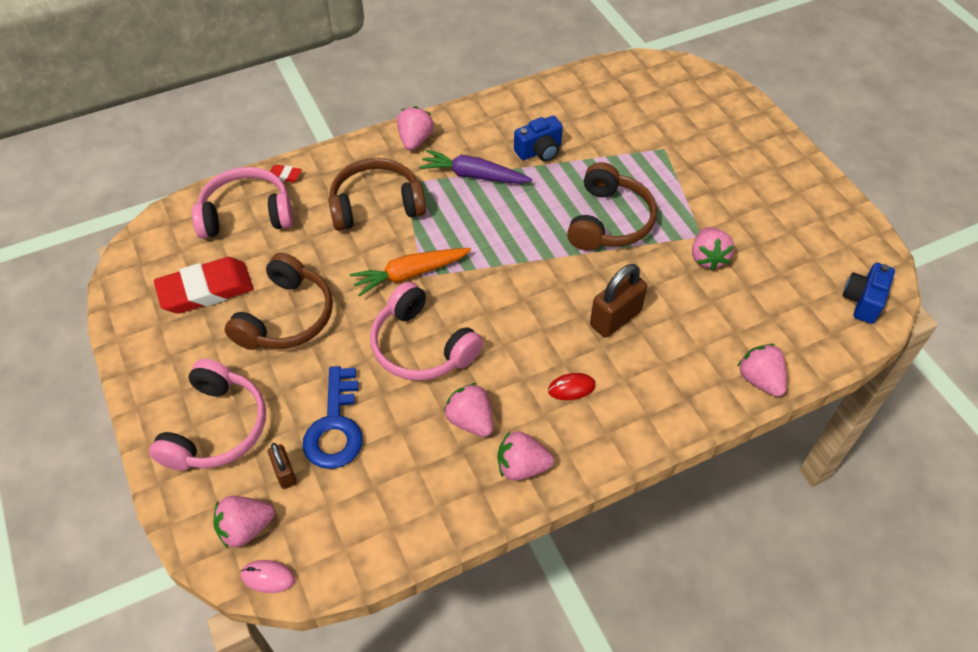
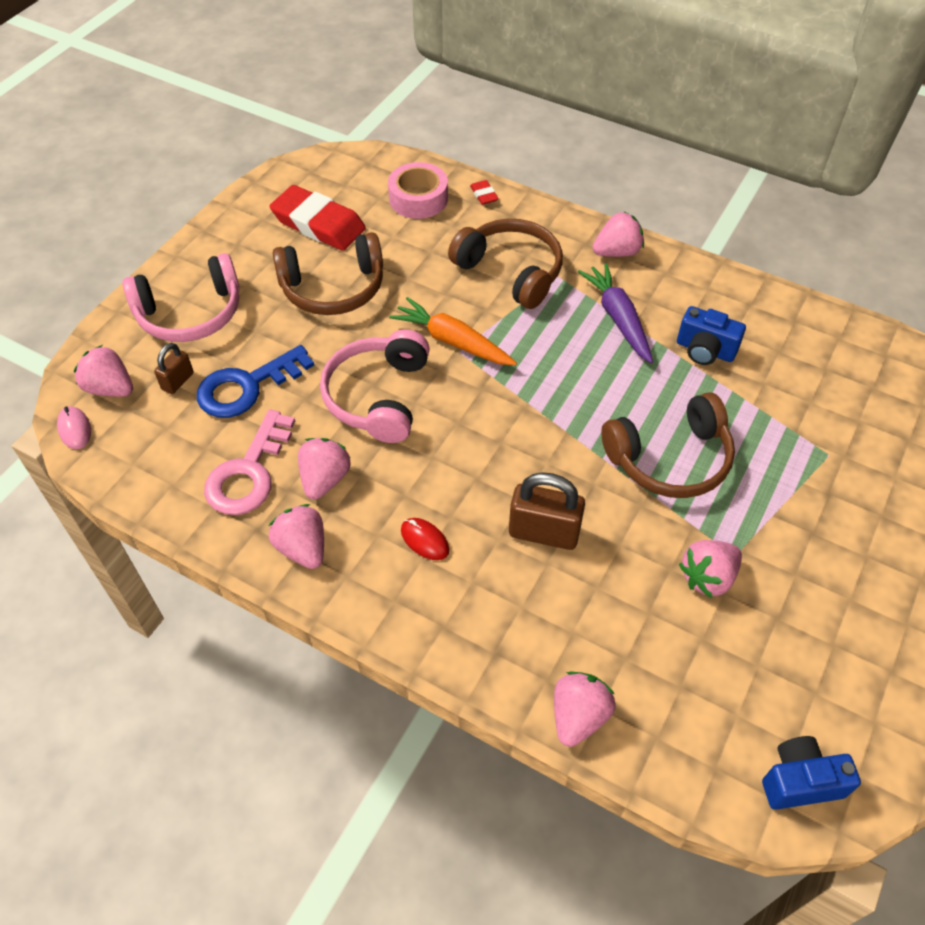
camera: 55 degrees right, 0 degrees up
(246, 214) = (418, 199): pink headphones -> pink tape
(423, 467) = (249, 472): none -> pink key

